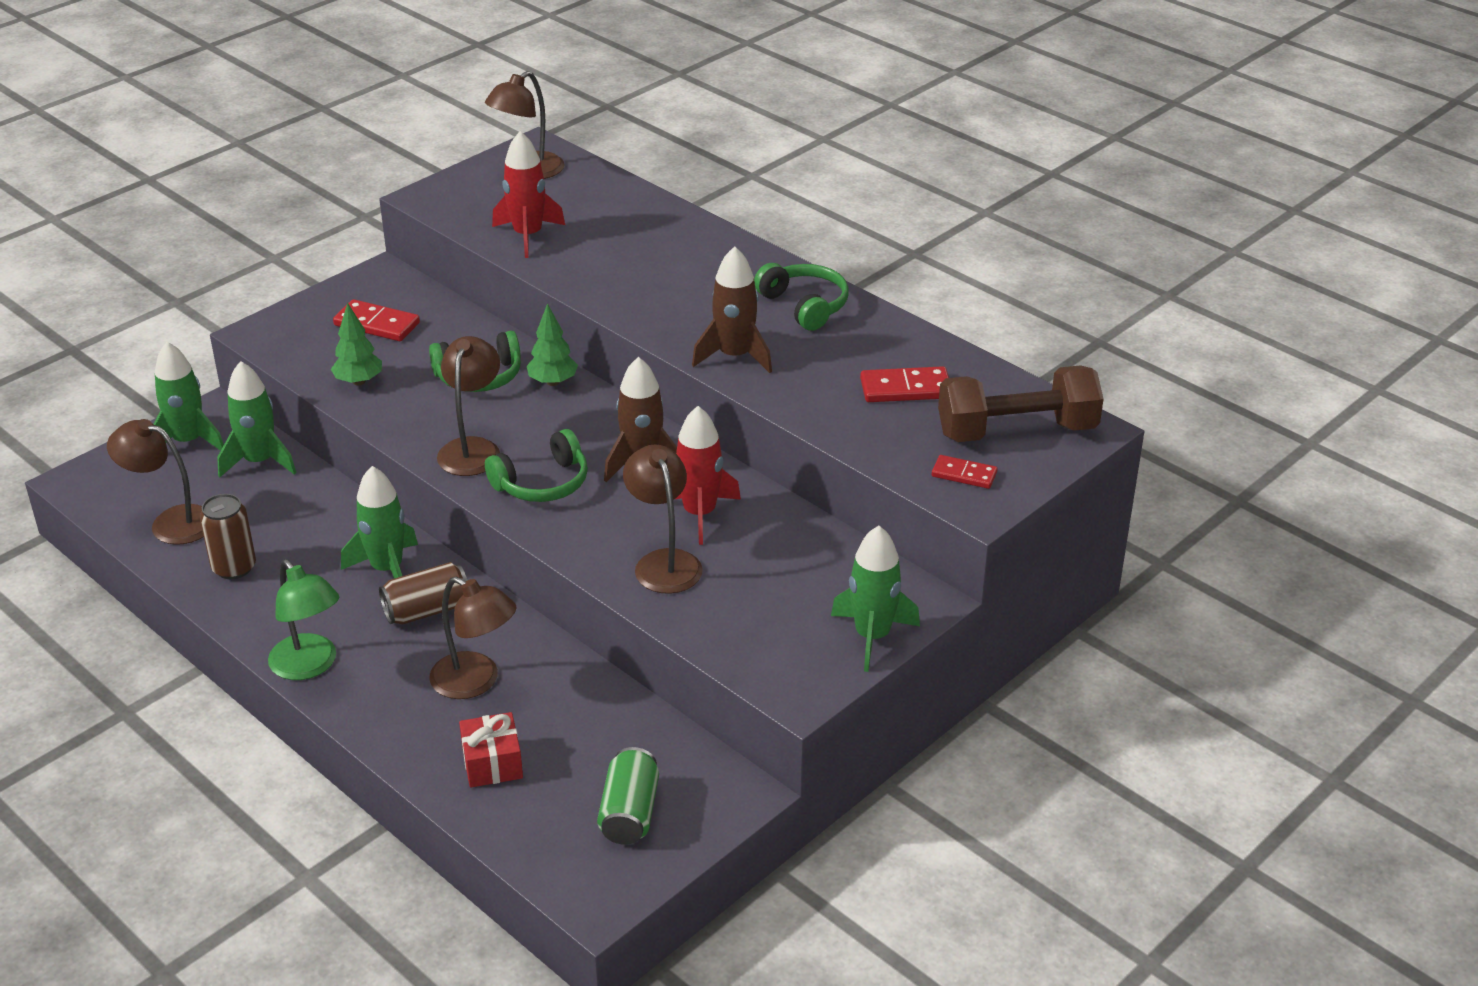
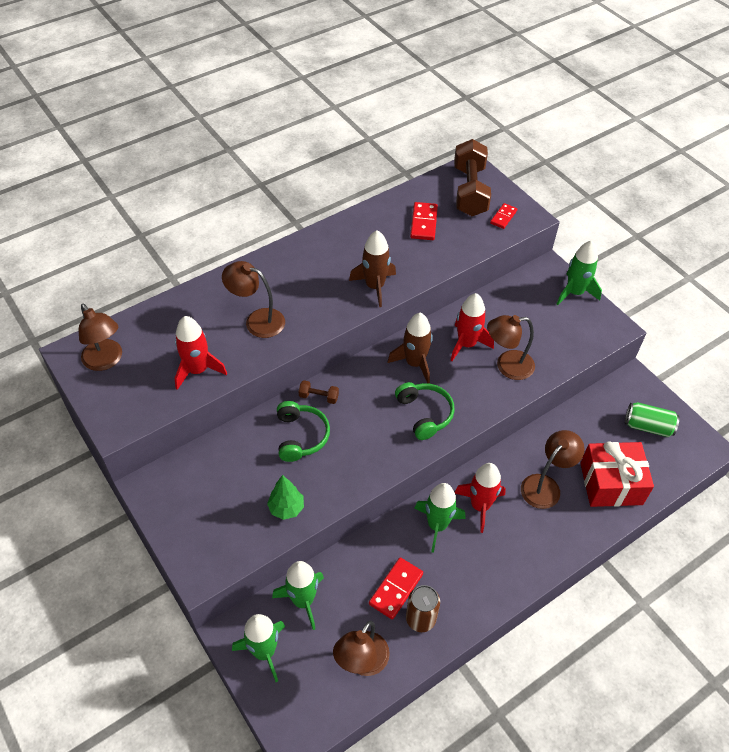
camera: 80 degrees left, 15 degrees up
(309, 666) = (524, 574): green lamp -> none
(377, 324) = (216, 493): red domino -> red domino (396, 589)
(427, 610) = (480, 506): brown can -> red rocket
(472, 448) = (381, 447): brown lamp -> brown lamp (257, 320)
(492, 763) = (611, 483): red gift -> red gift, size x1.72
(553, 382) = (318, 397): green tree -> brown dumbbell
(804, 305) = (330, 248): green headphones -> none

